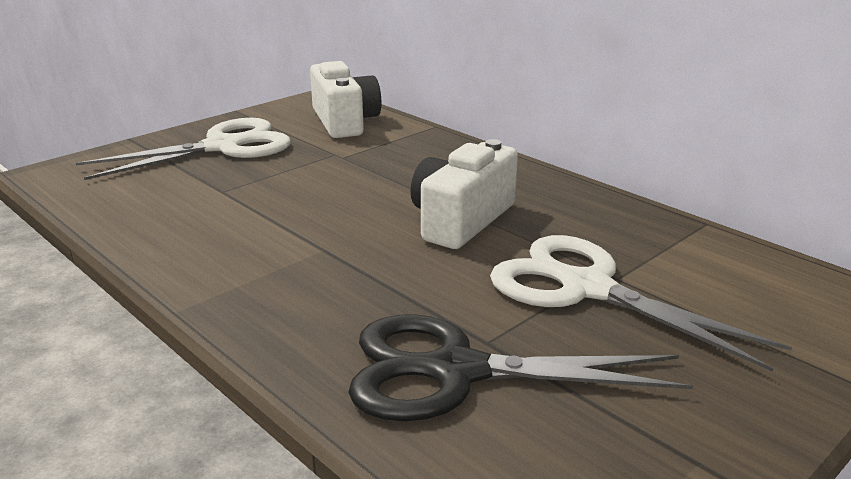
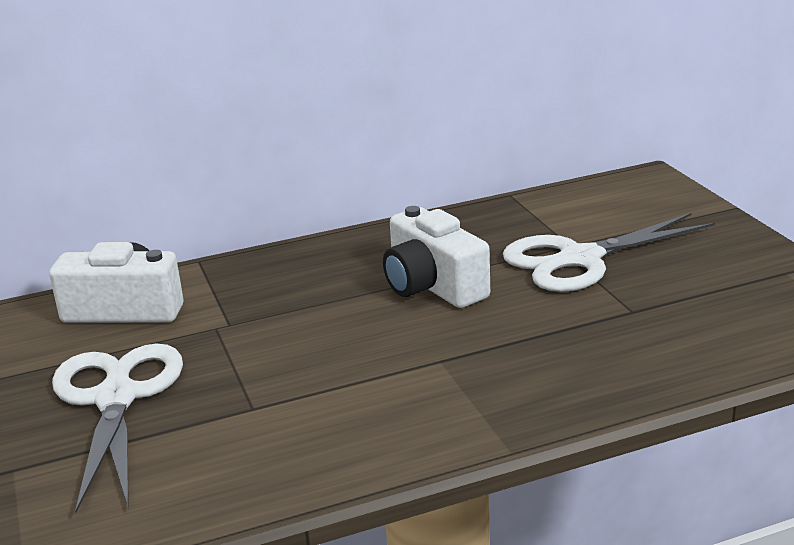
camera: 65 degrees left, 0 degrees up
(454, 372) = (666, 330): black scissors -> none

